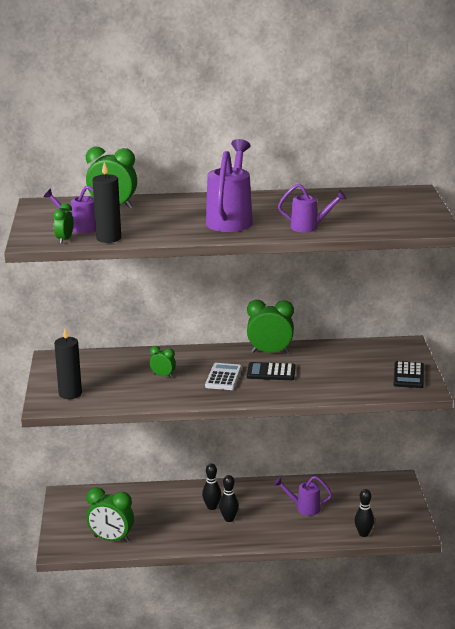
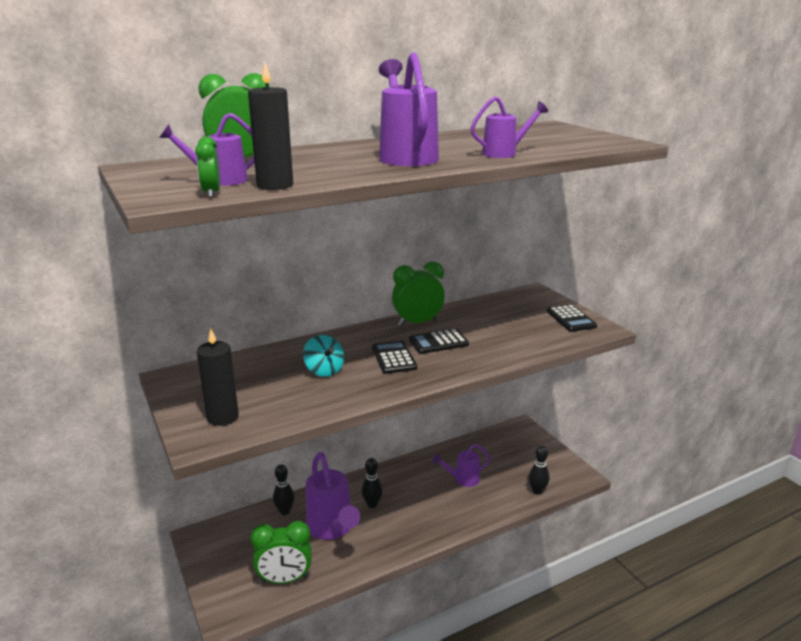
camera: 25 degrees left, 0 degrees up
(163, 376) = (324, 370): green clock -> turquoise spinning top
(168, 516) = (332, 529): none -> purple watering can
(223, 377) = (394, 358): white calculator -> black calculator
(229, 519) = (399, 513): black bowling pin -> black bowling pin (285, 511)

